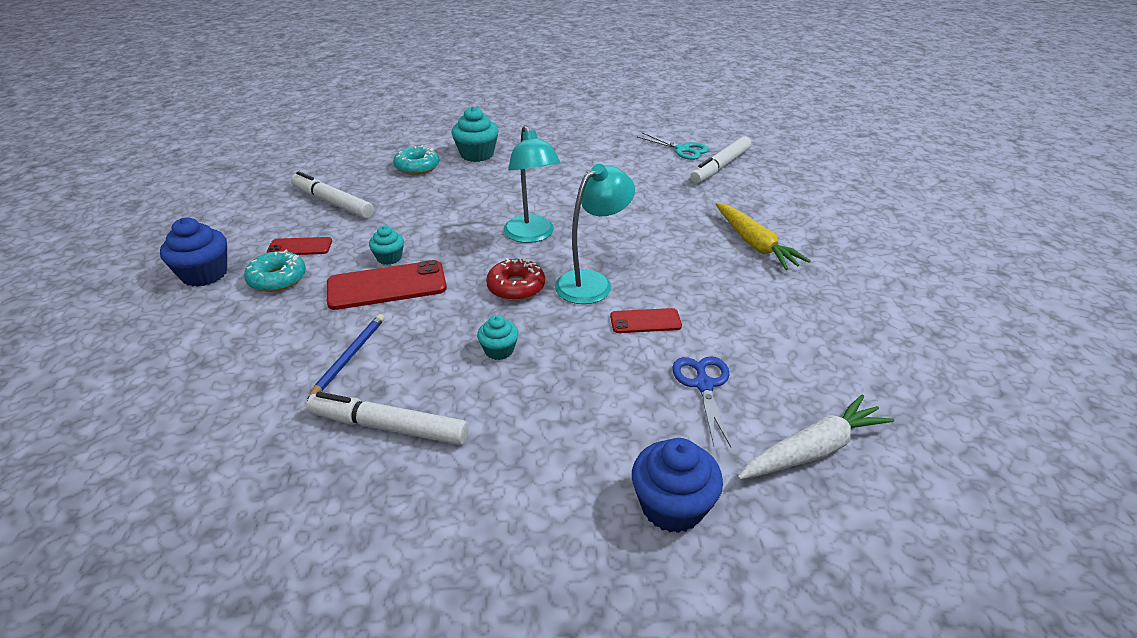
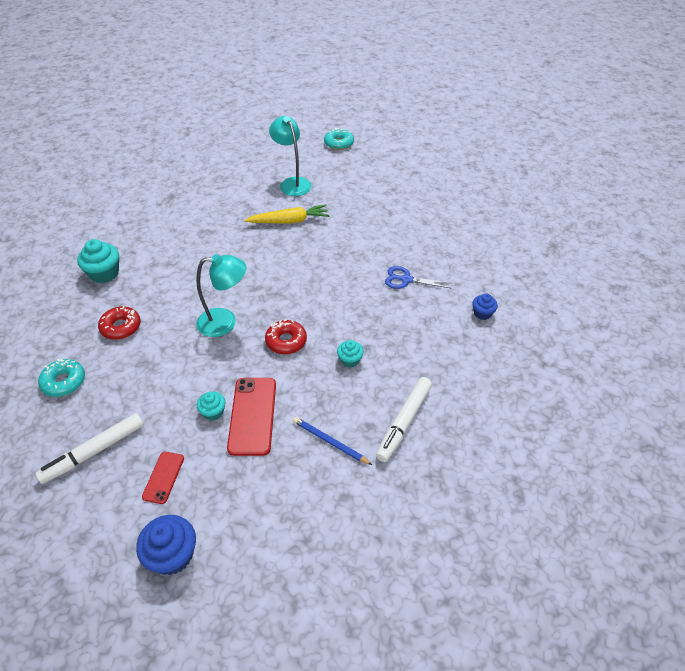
camera: 75 degrees left, 10 degrees up
(277, 279) = (208, 493): turquoise donut -> turquoise donut (339, 143)
(477, 154) = (69, 336): turquoise cupcake -> turquoise cupcake (104, 273)
(498, 176) = (121, 327): none -> red donut
(592, 282) = (297, 302): turquoise lamp -> turquoise lamp (292, 183)
(645, 321) = (346, 288): red phone -> none
(672, 506) = (482, 313): blue cupcake -> blue cupcake, size x0.59
(682, 149) = (149, 216): turquoise scissors -> none
(720, 167) = (187, 206): white marker -> none
(813, 450) = (458, 257): white carrot -> none

